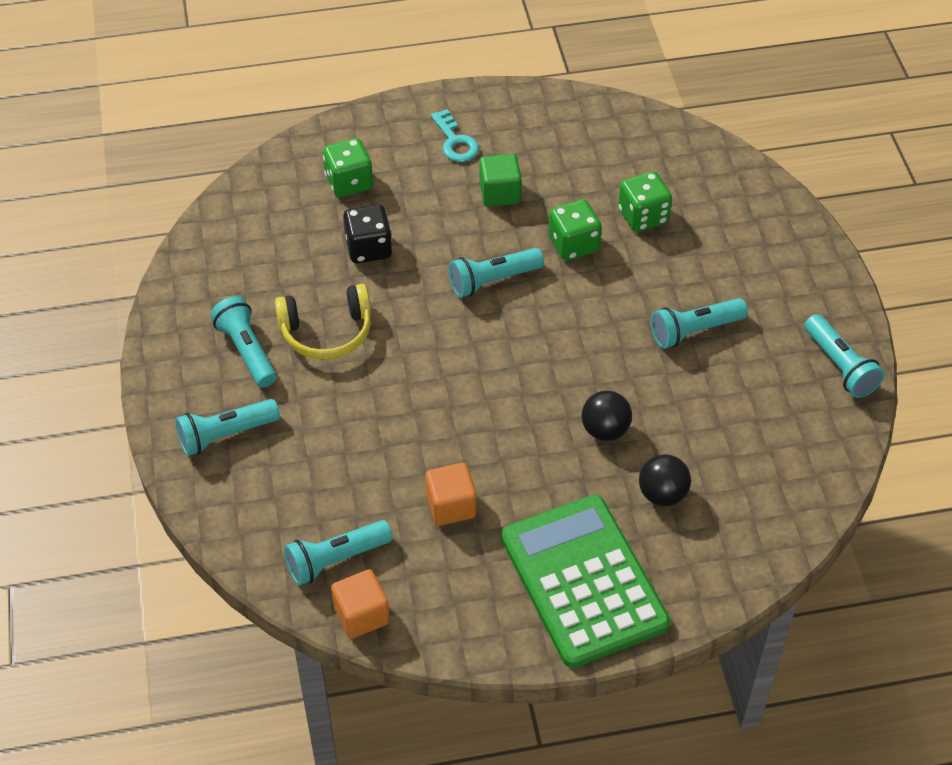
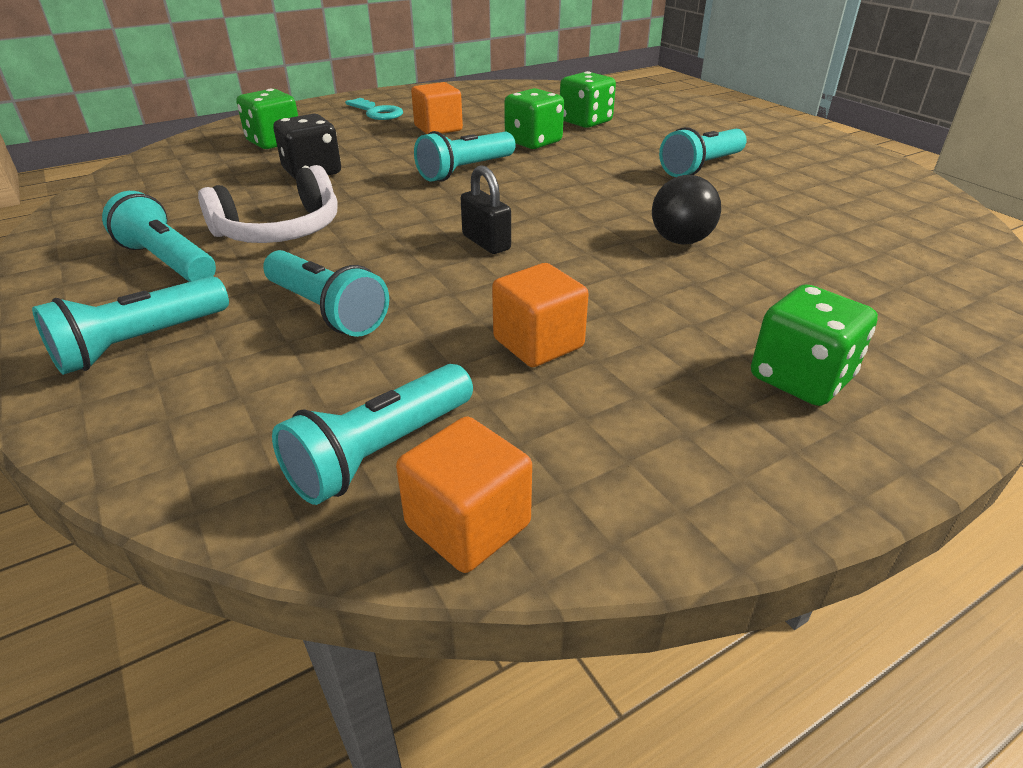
camera: 20 degrees left, 15 degrees down
(326, 332) = (280, 230): yellow headphones -> white headphones
(465, 391) = (486, 242): none -> black padlock
(500, 193) = (438, 128): green cube -> orange cube
(583, 581) = (800, 378): green calculator -> green dice
(662, 494) = (804, 275): black ball -> none
(840, 366) = (862, 164): turquoise flashlight -> turquoise flashlight (327, 310)

